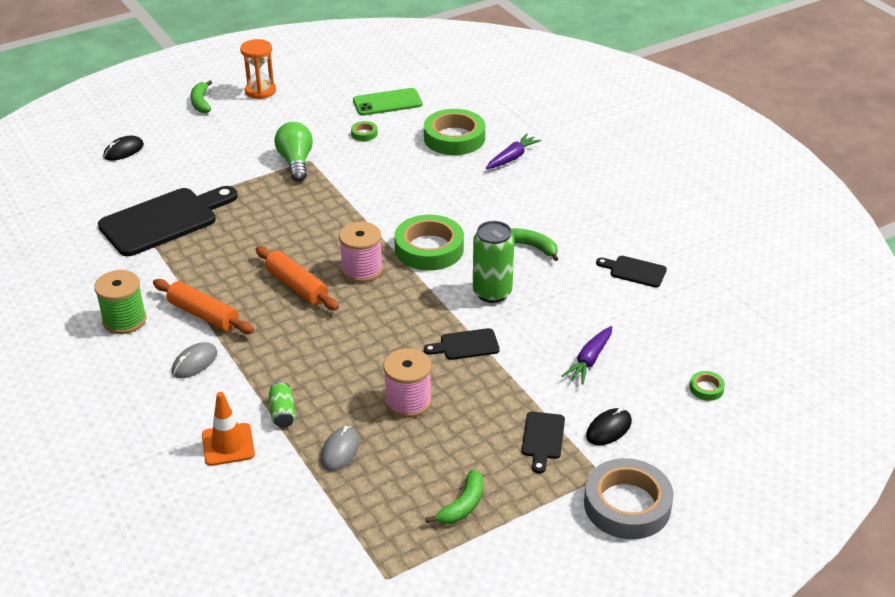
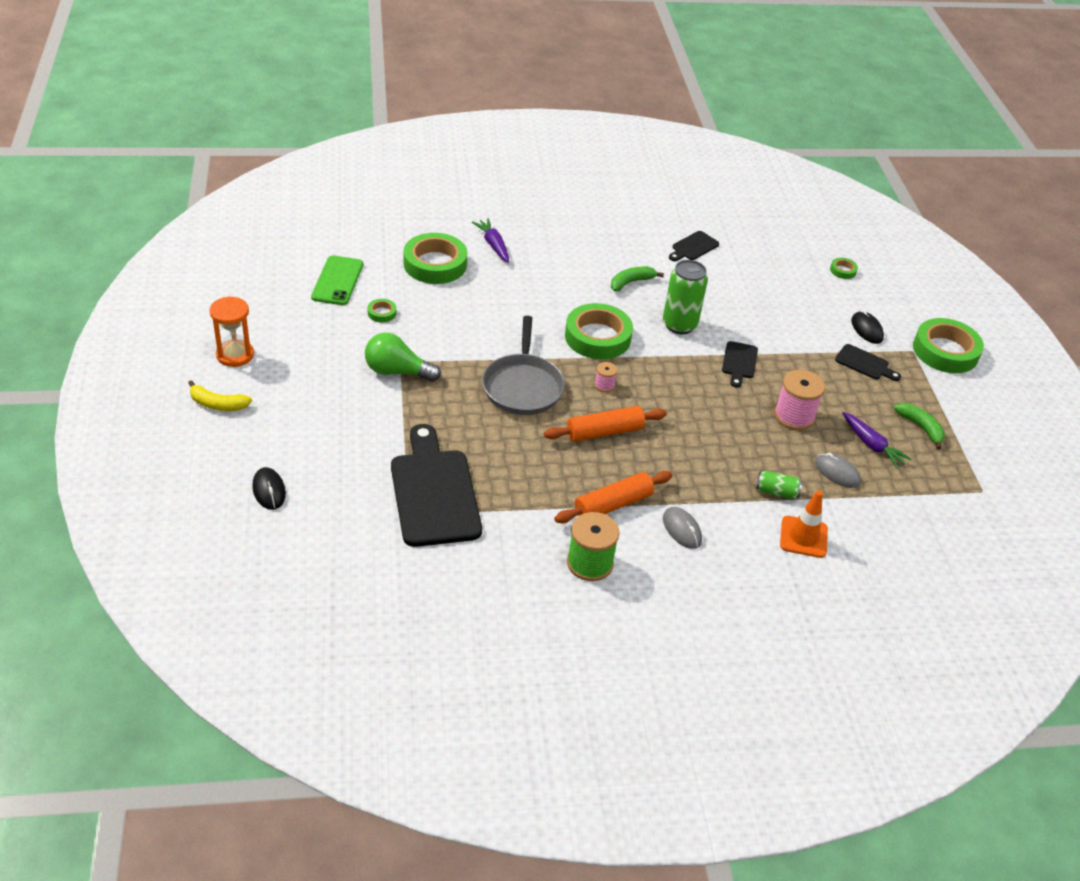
camera: 70 degrees left, 5 degrees up
(201, 102) = (218, 404): green banana -> yellow banana
(325, 227) = (523, 386): none -> grey pan
(361, 270) = (604, 385): pink spool -> pink spool, size x0.51
(589, 360) = (788, 309): purple carrot -> purple carrot (872, 445)
(627, 505) = (945, 351): grey tape -> green tape

